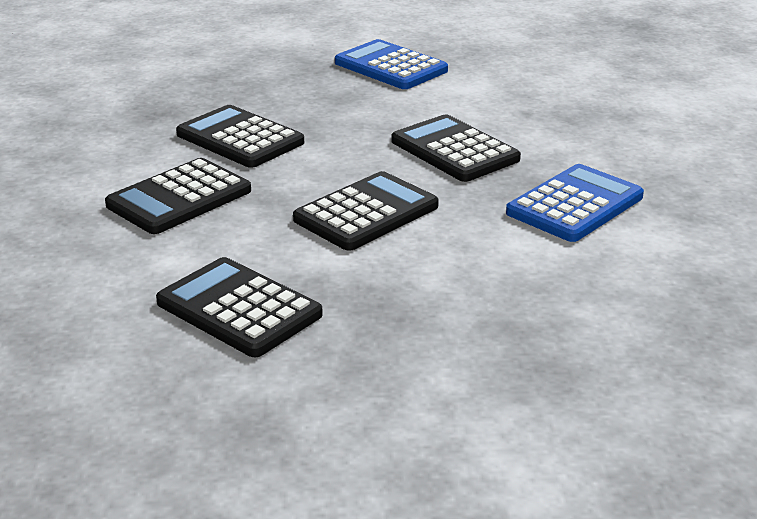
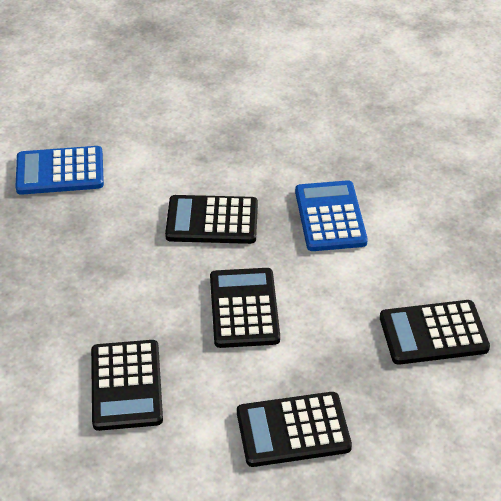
camera: 50 degrees left, 15 degrees up
(240, 138) = (76, 308): black calculator -> black calculator (433, 333)

